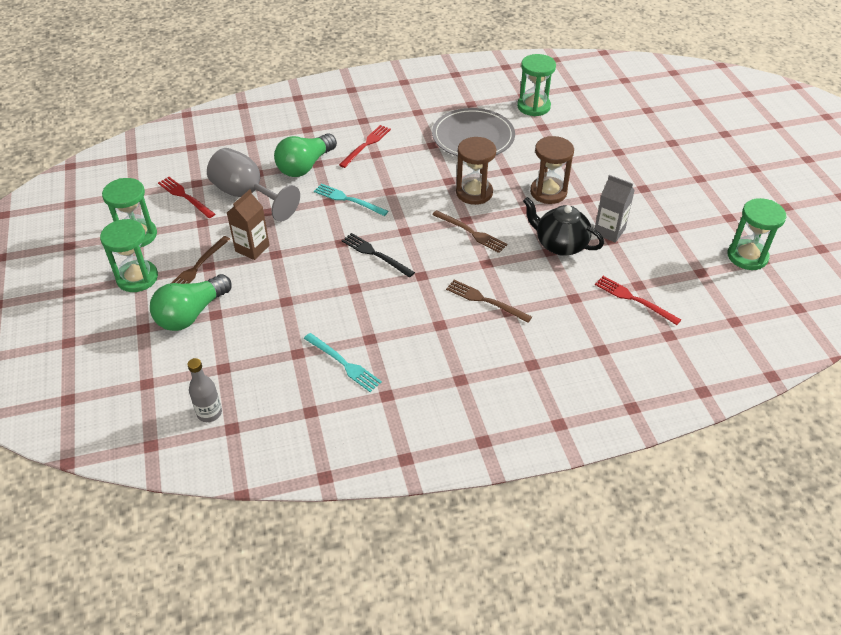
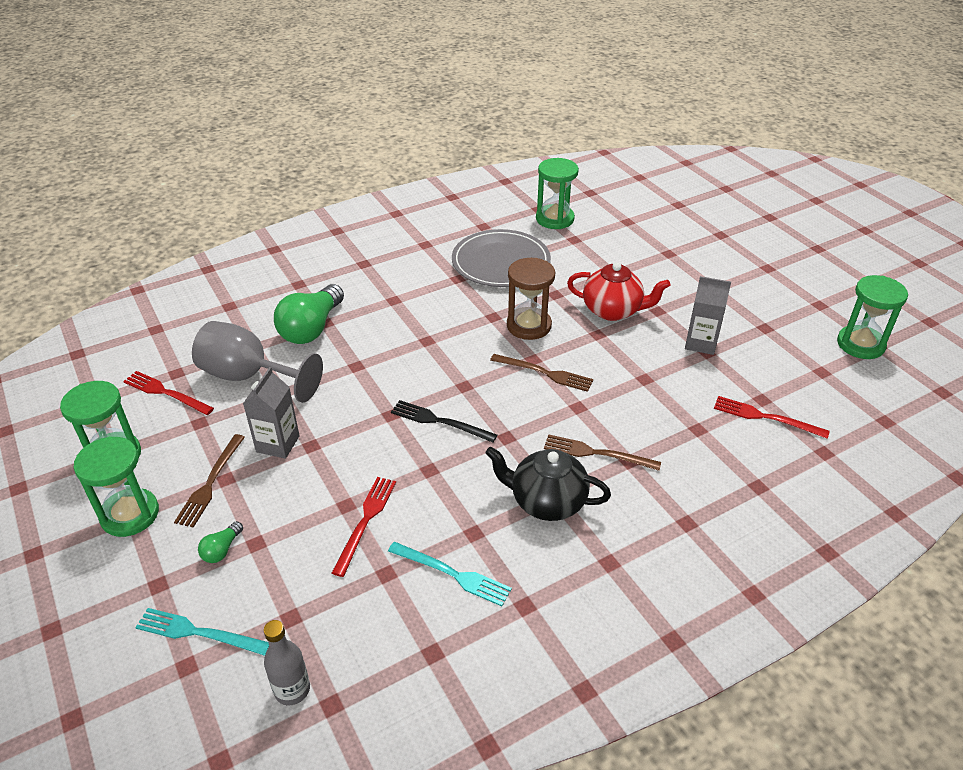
camera: 15 degrees left, 5 degrees down
(191, 314) = (222, 550): green light bulb -> green light bulb, size x0.44
(252, 248) = (278, 444): brown carton -> grey carton
(348, 199) = (380, 360): turquoise fork -> turquoise fork (198, 632)
(366, 145) = (378, 291): red fork -> red fork (365, 521)
(548, 192) = (613, 310): brown hourglass -> red teapot
(560, 244) = (653, 368): black teapot -> black teapot (546, 501)

